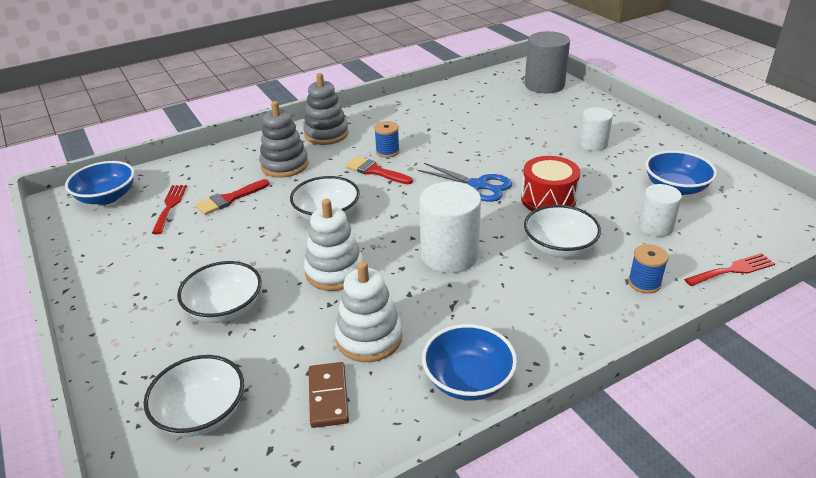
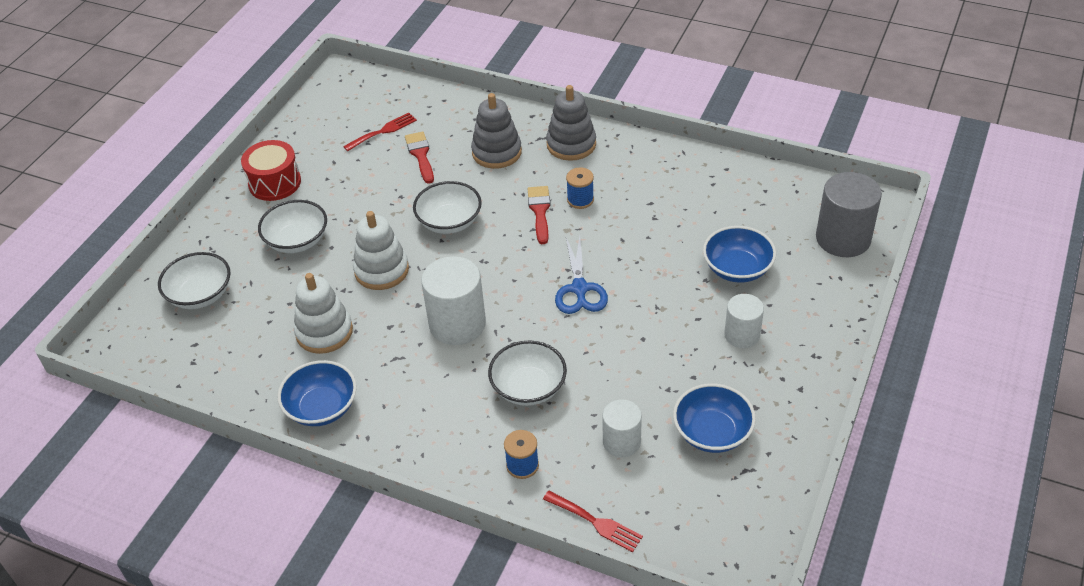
camera: 55 degrees right, 10 degrees up
(107, 197) = (365, 92): blue bowl -> blue bowl (737, 268)
(229, 199) = (420, 155): red brush -> red brush turned 60 degrees clockwise
(328, 396) = (255, 344): brown domino -> none
(548, 199) = (600, 347): red drum -> red drum (275, 183)

